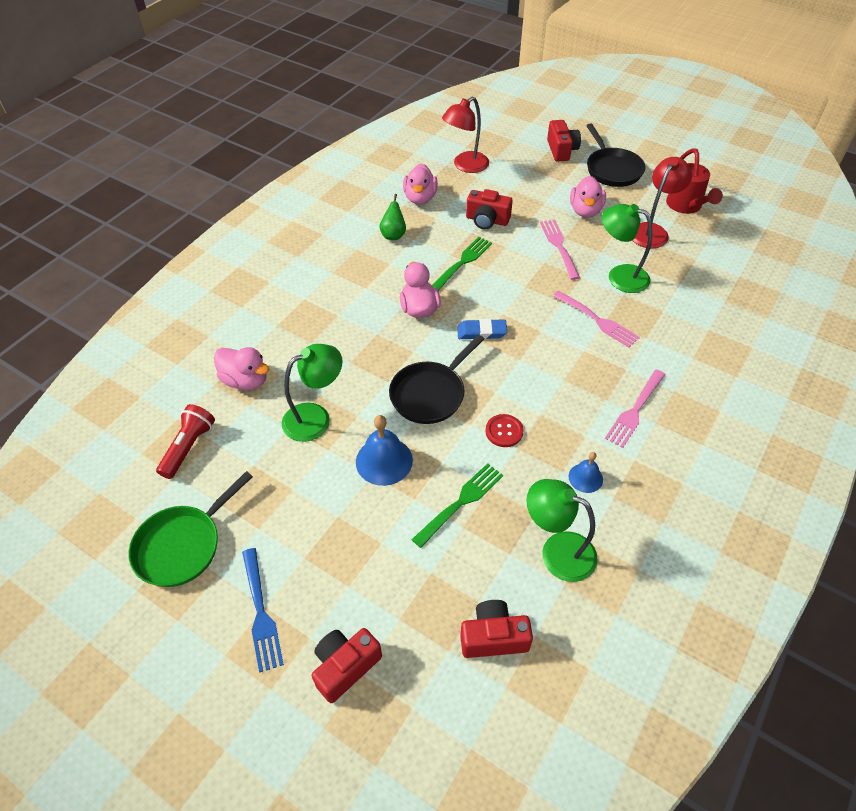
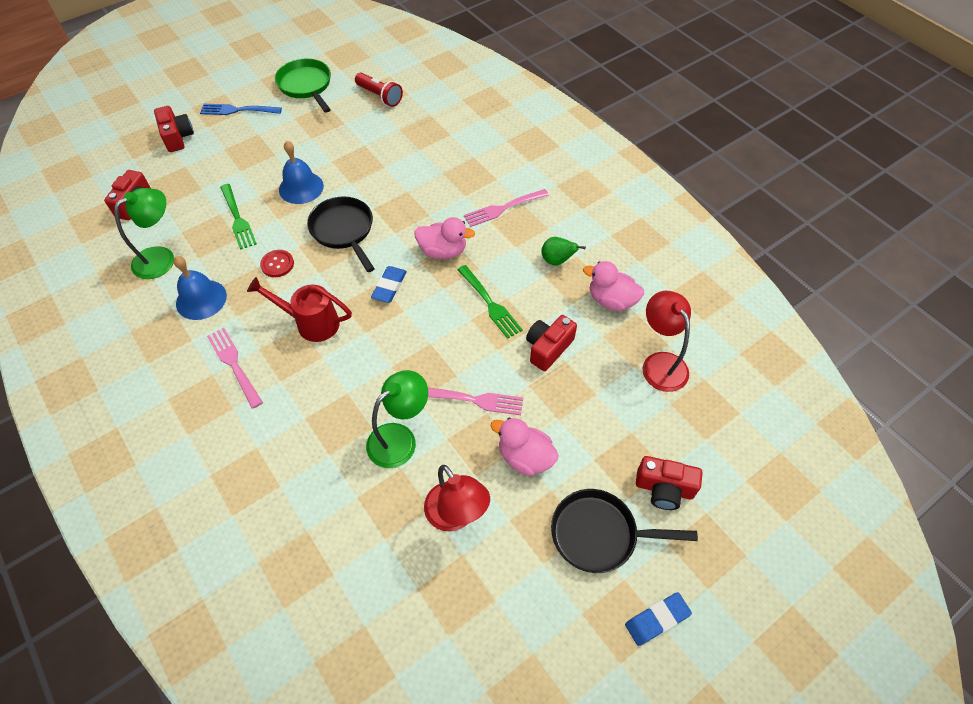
camera: 110 degrees right, 5 degrees up
(246, 380) = (423, 131): pink duck -> none
(316, 417) = (364, 160): green lamp -> none
(585, 478) = (201, 299): blue bell -> blue bell, size x1.70
(596, 320) = (351, 385): pink fork -> pink fork (503, 208)
(643, 141) = (657, 619): none -> blue eraser
(686, 206) = (485, 589): red watering can -> red watering can (311, 323)

